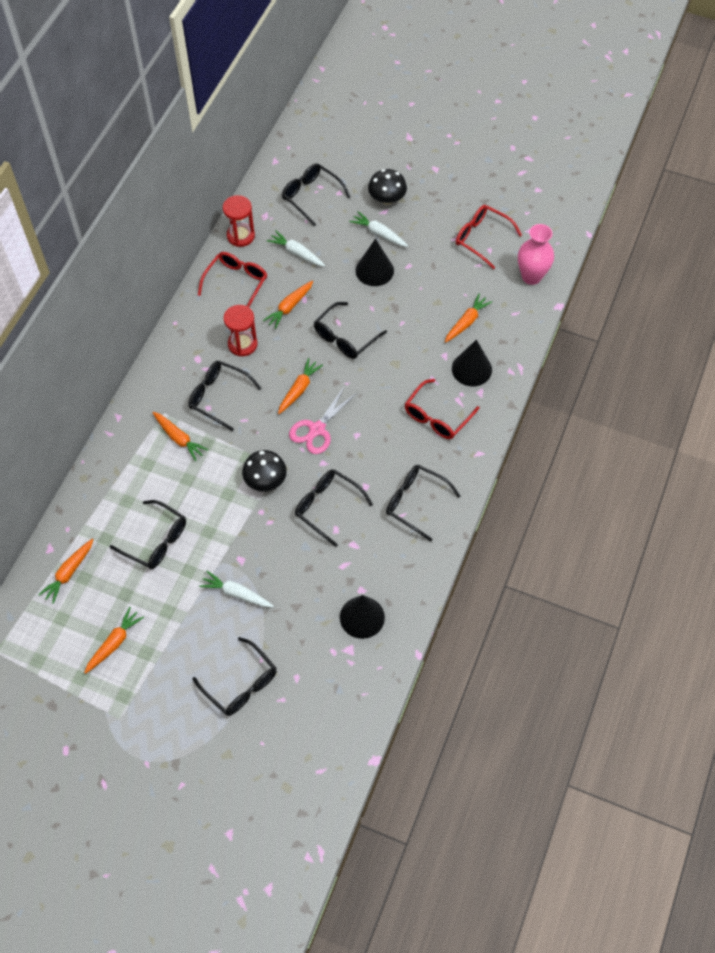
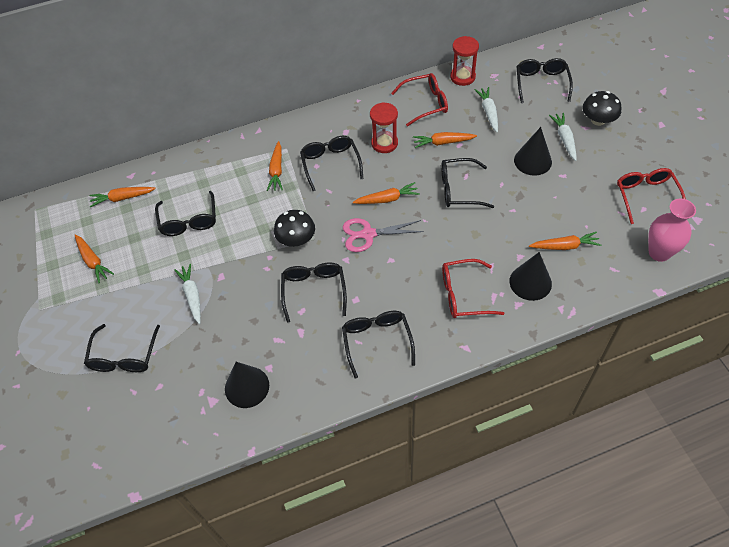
camera: 50 degrees right, 5 degrees down
(114, 643) = (93, 261): orange carrot -> orange carrot turned 60 degrees clockwise

